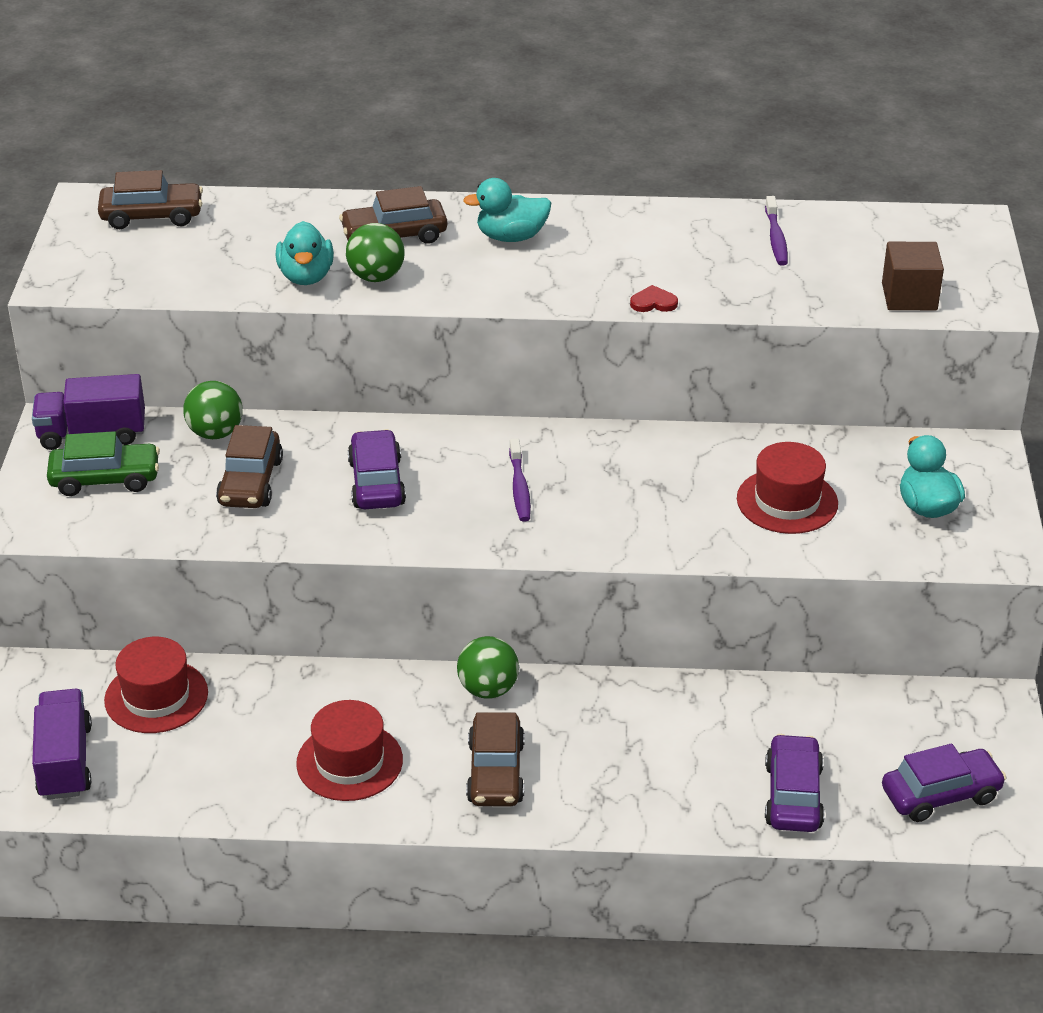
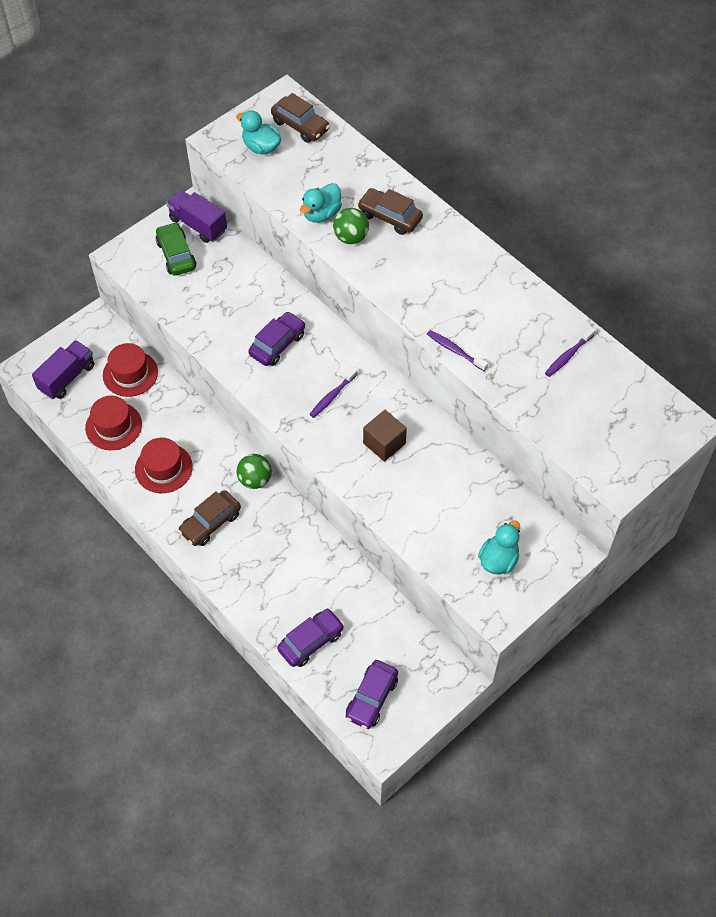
camera: 45 degrees right, 20 degrees up
(105, 479) = (176, 255): green car -> green car turned 150 degrees counterclockwise
(215, 433) = (245, 263): green ball -> none
(250, 482) = (228, 303): brown car -> none
(511, 237) = (441, 258): turquoise duck -> turquoise duck (261, 147)
(653, 302) = (455, 350): red heart -> purple toothbrush
(787, 501) = (438, 502): red hat -> red hat (113, 426)
(909, 296) = (584, 445): brown cube -> brown cube (384, 443)
(940, 794) = (371, 698): purple car -> purple car turned 90 degrees clockwise

